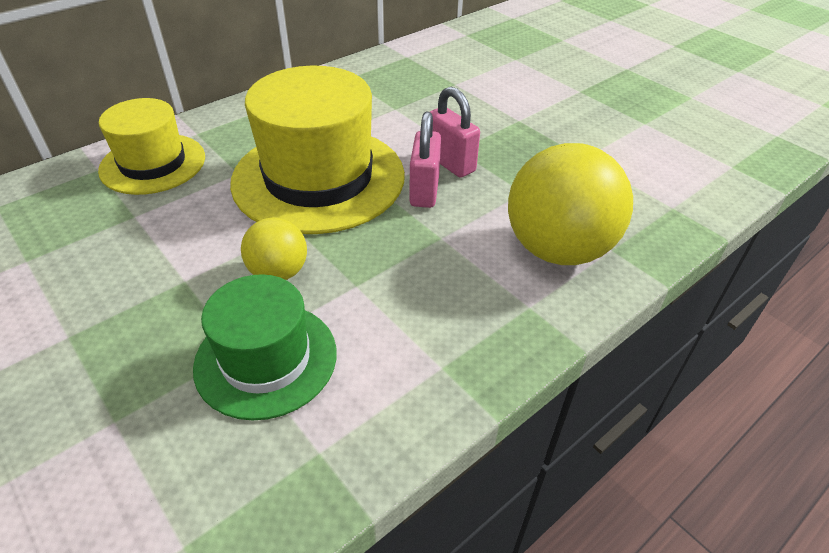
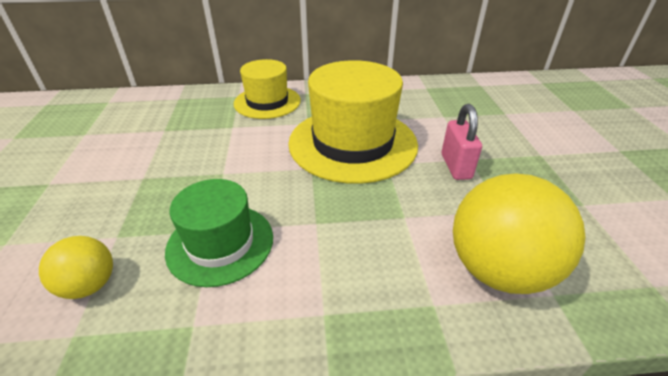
camera: 35 degrees right, 5 degrees down
(279, 272) = (276, 192): yellow ball -> yellow ball (90, 285)
(424, 191) = (419, 178): pink padlock -> none

